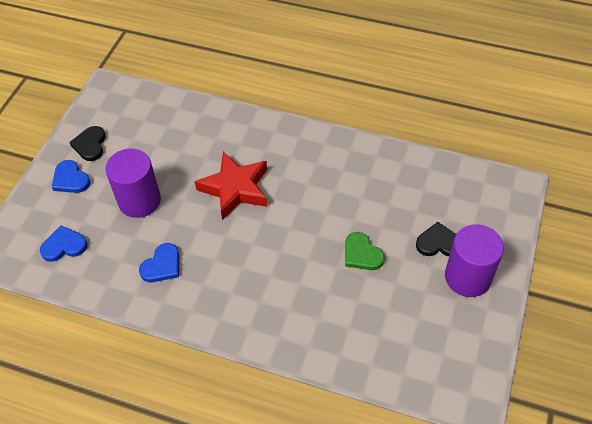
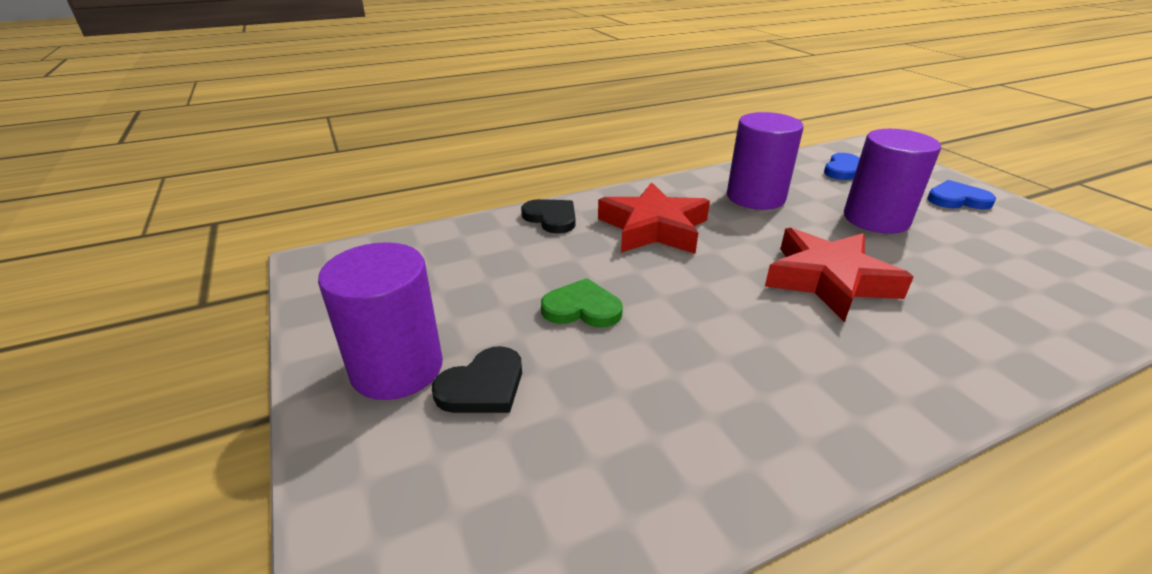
camera: 135 degrees right, 20 degrees down
(90, 145) = (1024, 227): black heart -> black heart (551, 218)
(162, 265) = (755, 197): blue heart -> purple cylinder
(258, 284) = (653, 228): none -> red star

